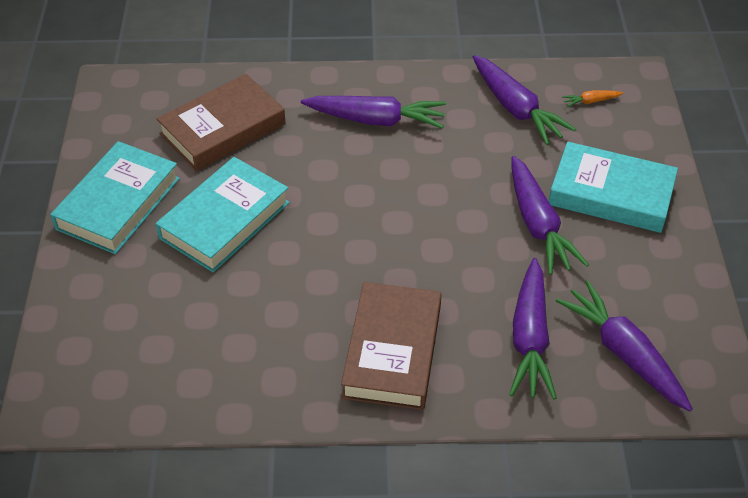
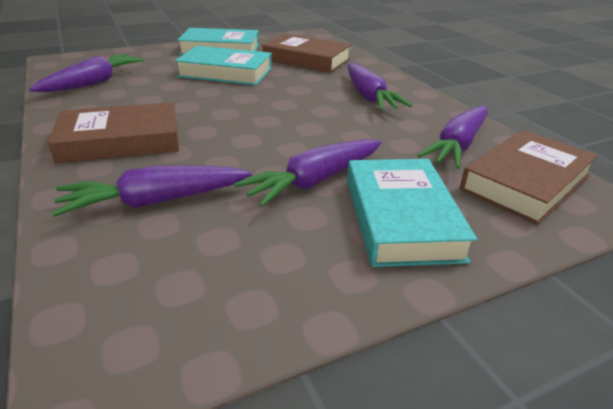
camera: 65 degrees right, 15 degrees down
(590, 101) = (526, 182): orange carrot -> brown book
(624, 353) = (150, 269): purple carrot -> purple carrot (93, 83)

